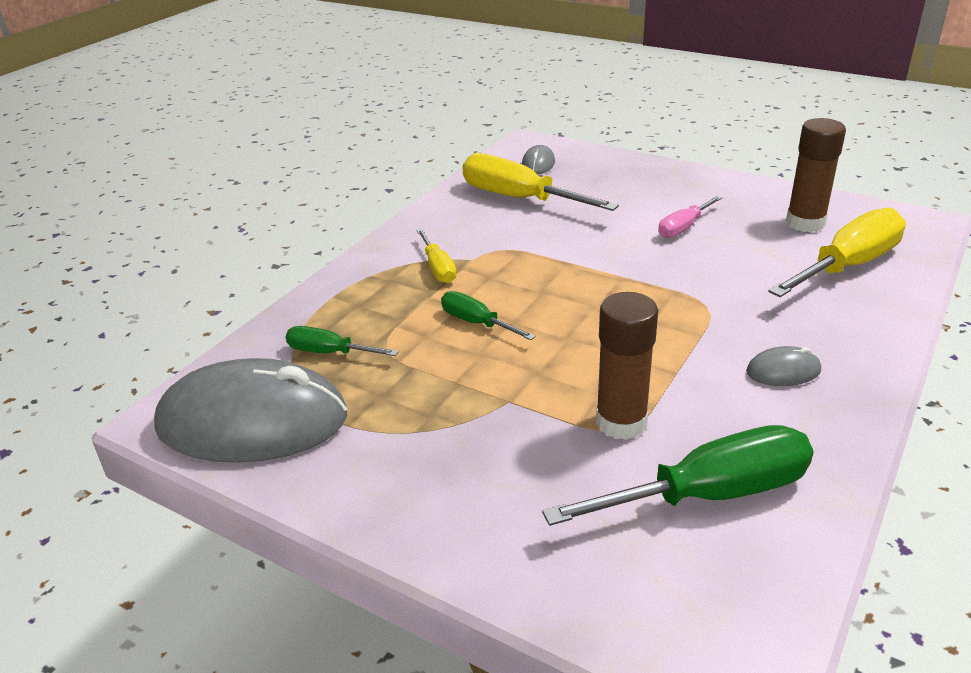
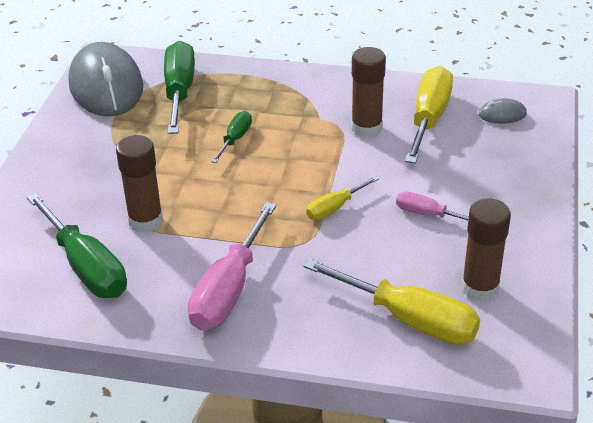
camera: 70 degrees right, 5 degrees up
(329, 352) = (179, 91): green screwdriver -> green screwdriver, size x1.89
(438, 268) = (298, 106): yellow screwdriver -> yellow screwdriver (335, 208)
(513, 234) = (366, 128): none -> brown glue stick
(783, 371) = (229, 290): grey mouse -> pink screwdriver

